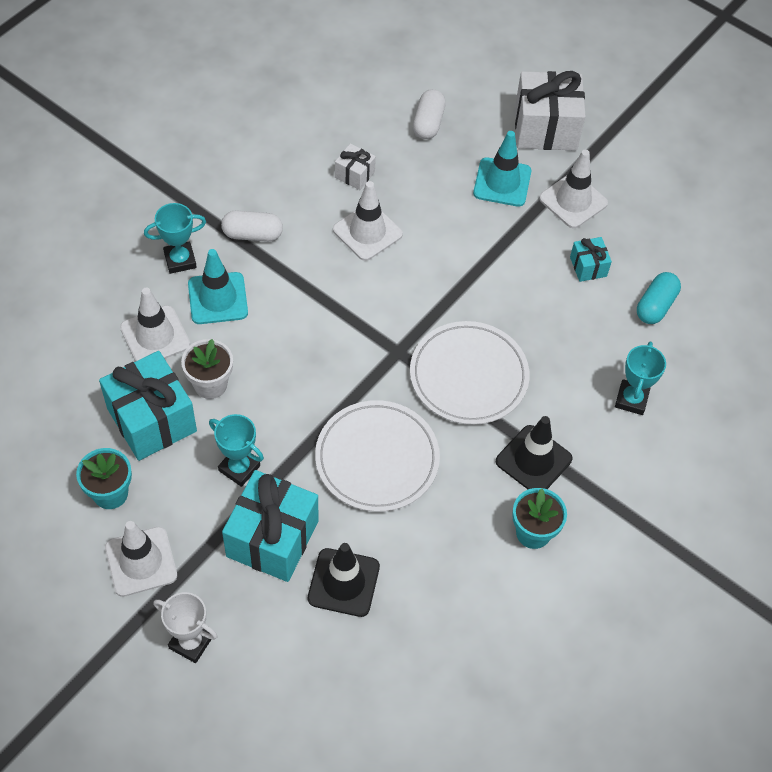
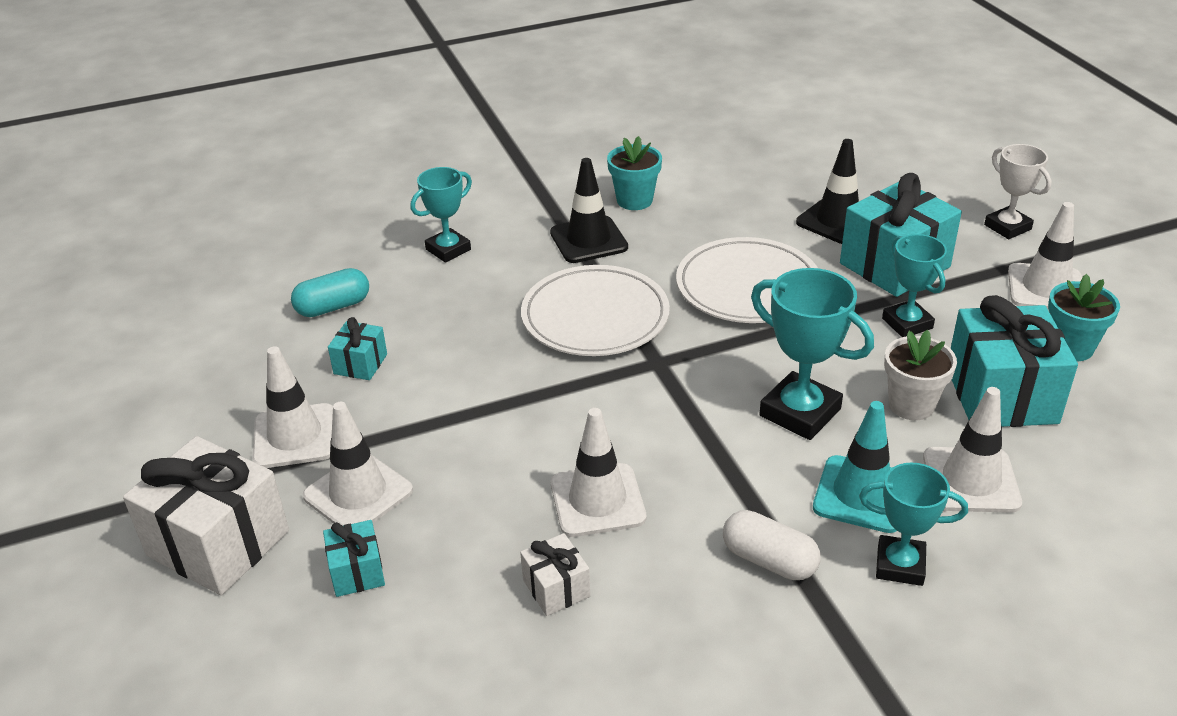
camera: 145 degrees left, 20 degrees down
(281, 346) = (800, 412): none -> turquoise trophy
(428, 123) = (376, 625): white capsule -> none
(461, 142) = (357, 572): none -> turquoise gift
(502, 182) = (358, 493): turquoise traffic cone -> white traffic cone

